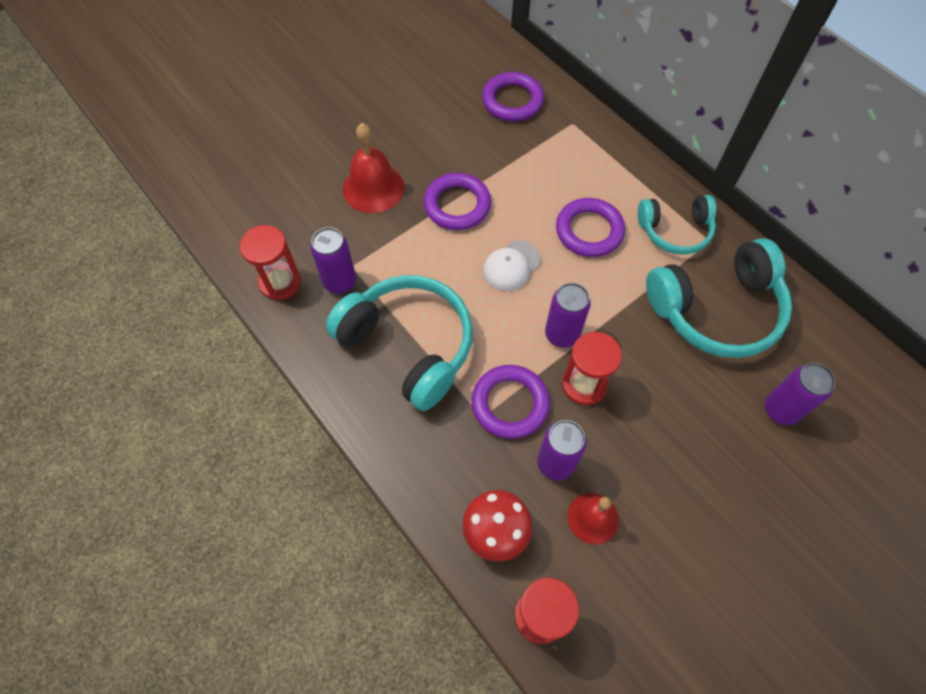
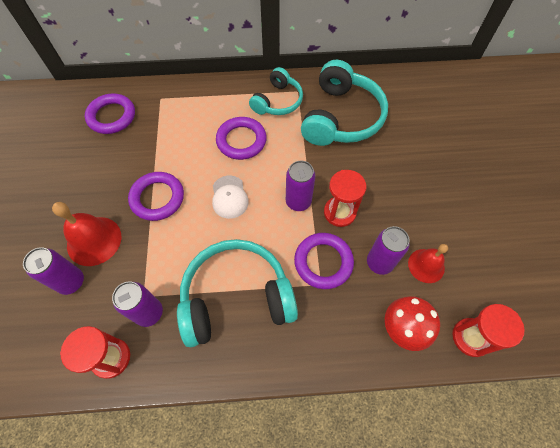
camera: 55 degrees left, 0 degrees up
(780, 410) = (419, 131): purple can -> purple can (71, 282)

